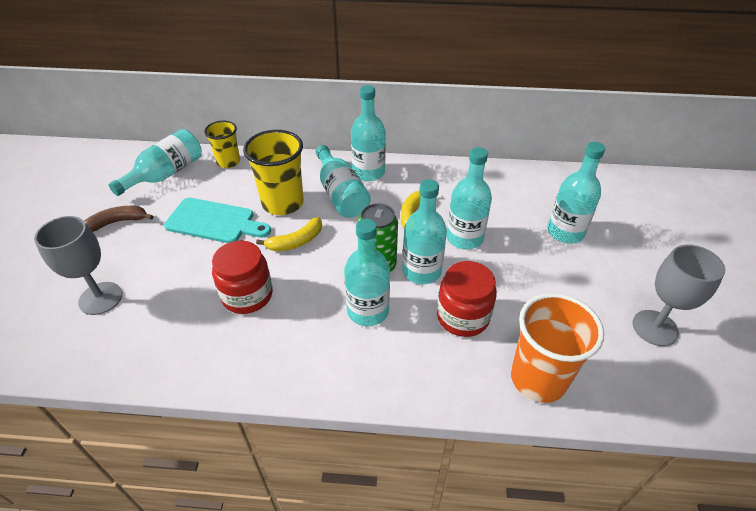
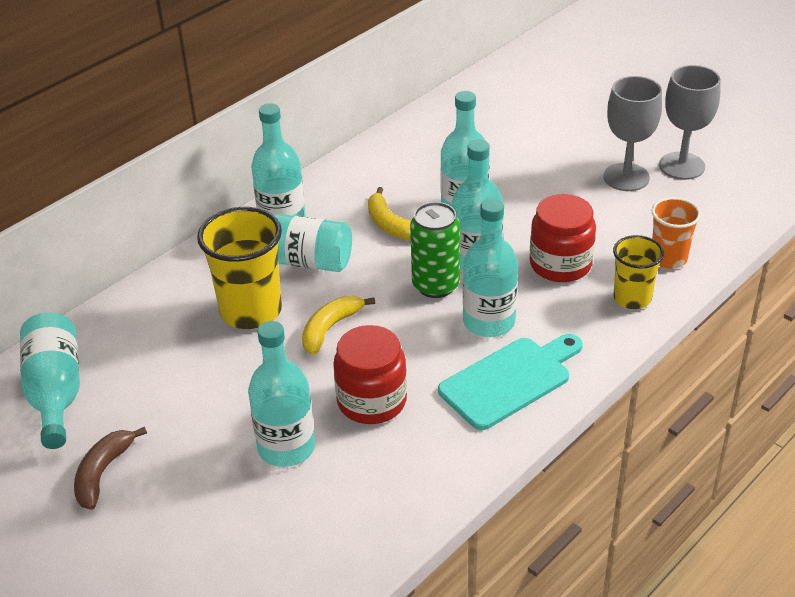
camera: 50 degrees left, 5 degrees down
(100, 298) = (237, 532): grey goblet -> grey goblet (626, 177)
(214, 222) = (214, 382): turquoise cutting board -> turquoise cutting board (510, 380)
(228, 162) = (108, 325): yellow cup -> yellow cup (632, 298)
(296, 241) = (330, 328): yellow banana -> yellow banana turned 150 degrees counterclockwise
(538, 378) = (668, 258): orange cup -> orange cup, size x0.61
(565, 232) = (528, 145): turquoise bottle -> turquoise bottle (286, 447)

